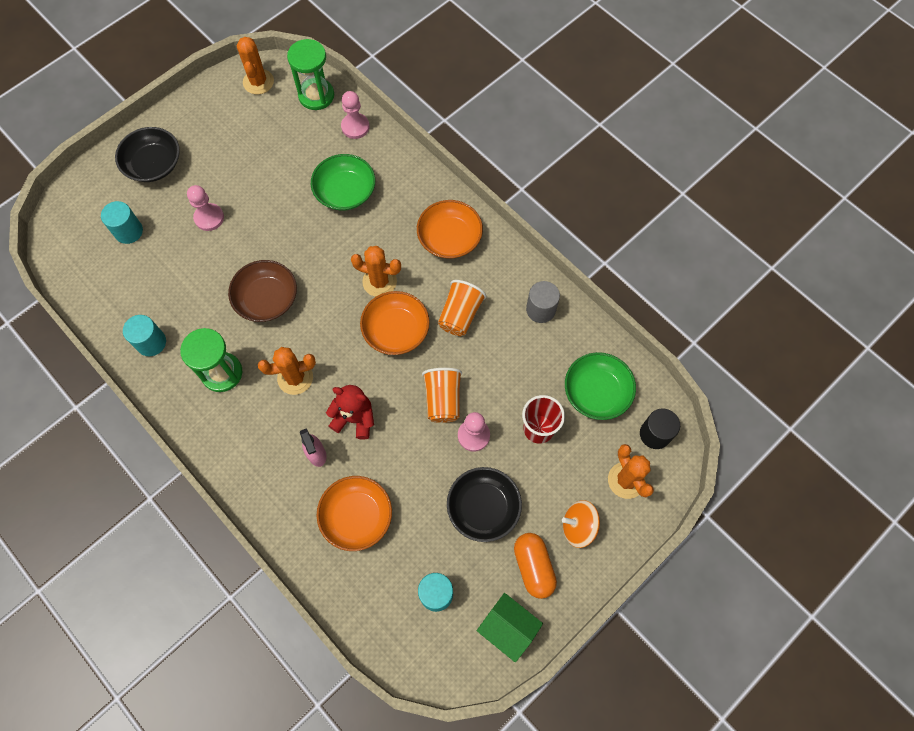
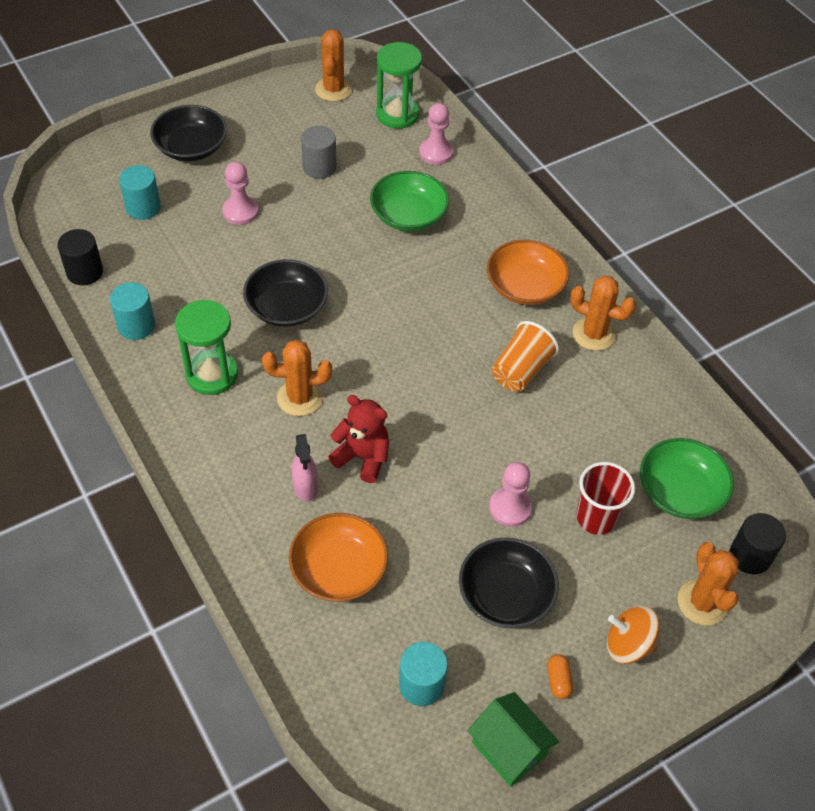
camera: 10 degrees right, 15 degrees down
(96, 302) = (85, 272): none -> black cylinder
(267, 299) = (287, 307): brown bowl -> black bowl
(379, 282) = (428, 315): orange cactus -> orange cactus (593, 334)
(396, 330) = (437, 371): orange bowl -> none
(443, 400) = (479, 459): orange cup -> none
(533, 567) = (558, 680): orange capsule -> orange capsule, size x0.52
(540, 309) = (624, 384): grey cylinder -> grey cylinder (319, 167)

